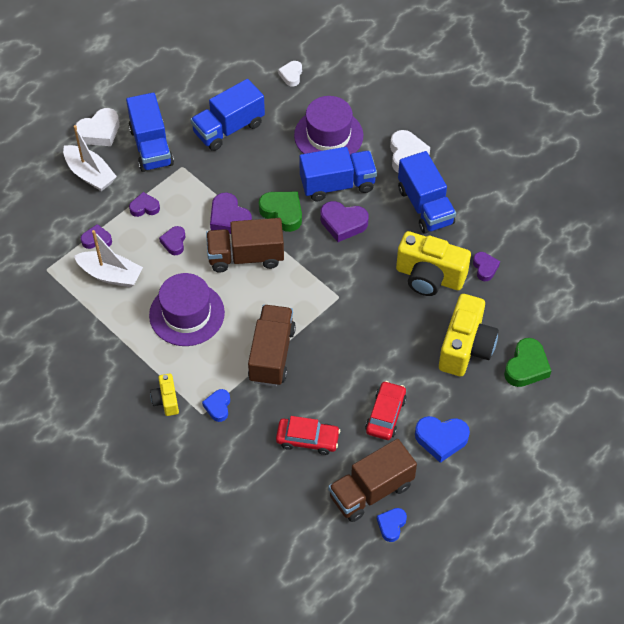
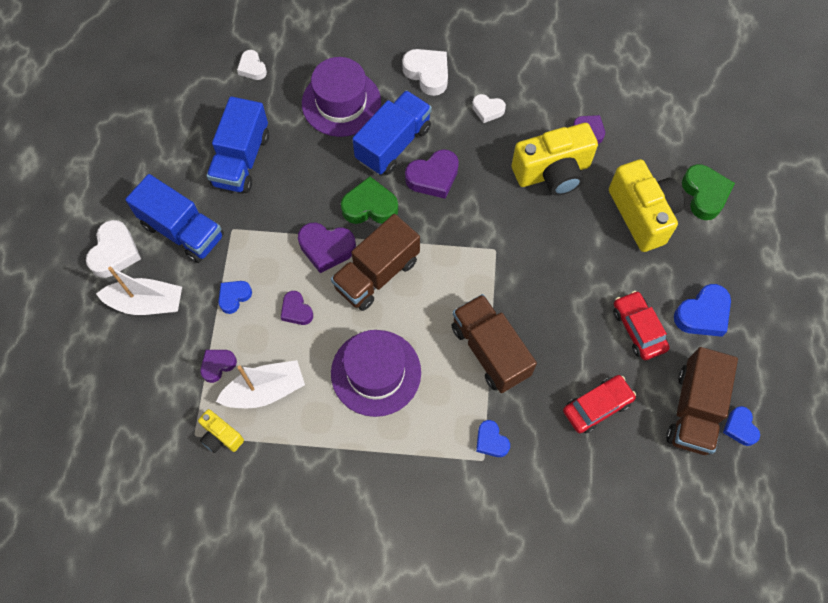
camera: 40 degrees left, 10 degrees up
(144, 207) = (234, 297): purple heart -> blue heart
(166, 400) = (438, 474): yellow camera -> yellow camera (221, 436)
(425, 206) = (487, 110): blue truck -> white heart

